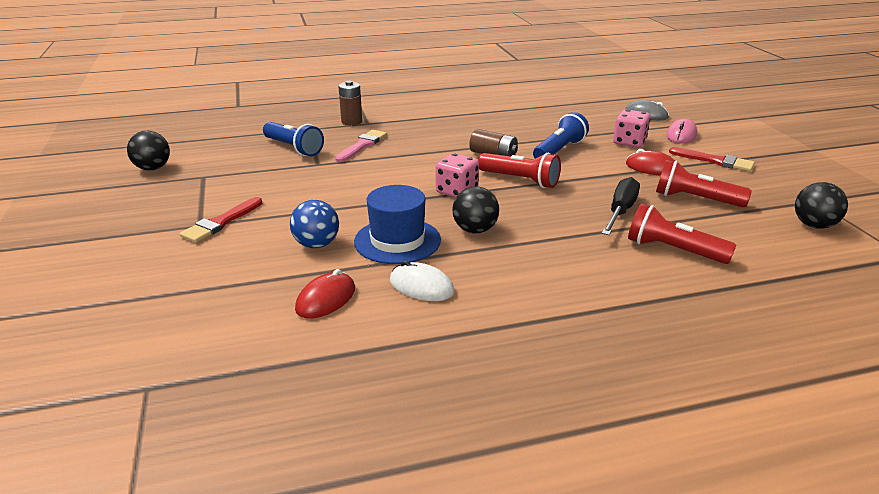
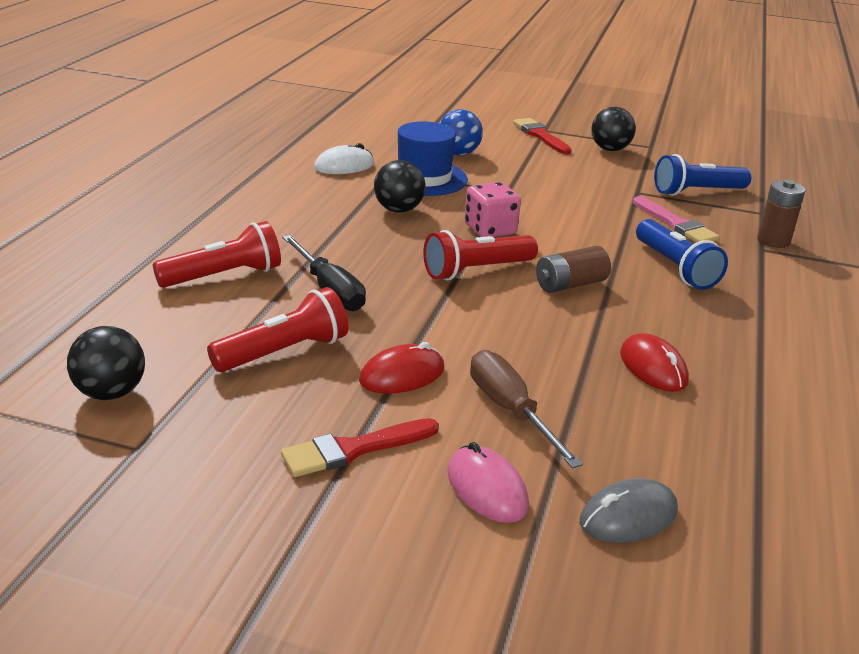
camera: 120 degrees right, 0 degrees up
(153, 168) = (690, 134): black ball -> black ball (610, 149)
(326, 299) = (375, 139): red mouse -> red mouse (653, 367)
(559, 150) = (539, 335): blue flashlight -> blue flashlight (675, 268)
(629, 142) = (510, 411): pink dice -> brown screwdriver

